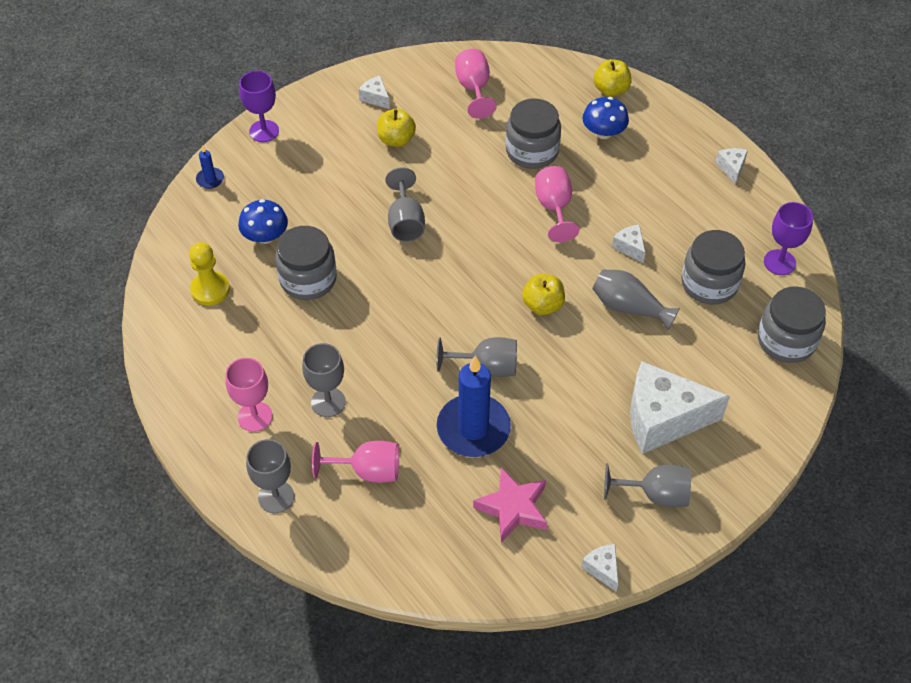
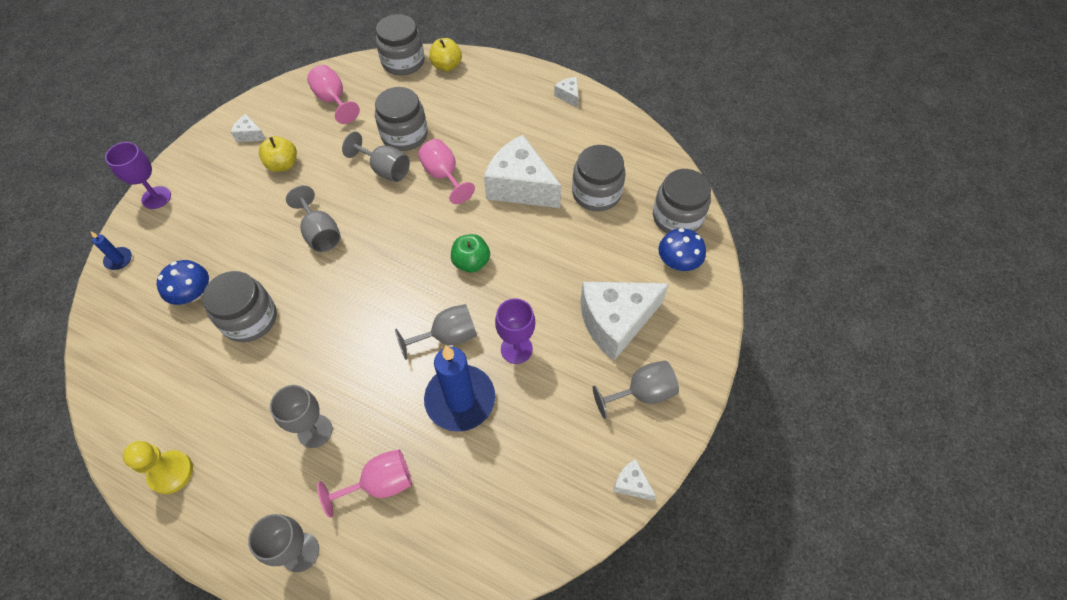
camera: 25 degrees left, 5 degrees up
(210, 289) = (156, 366): yellow pawn -> yellow pawn (171, 472)
(255, 416) = (247, 476): pink goblet -> none
(496, 180) = (385, 170): none -> grey goblet
(513, 508) = (528, 461): pink star -> none
(543, 305) = (471, 262): yellow apple -> green apple
(565, 70) = (403, 62): none -> grey jar
(603, 132) = (456, 101): blue mushroom -> blue mushroom (678, 262)
(629, 307) = (543, 237): grey vase -> none
(630, 247) = (520, 186): white cheese -> white cheese, size x2.35
(779, 262) = (641, 157): purple goblet -> purple goblet (516, 349)

